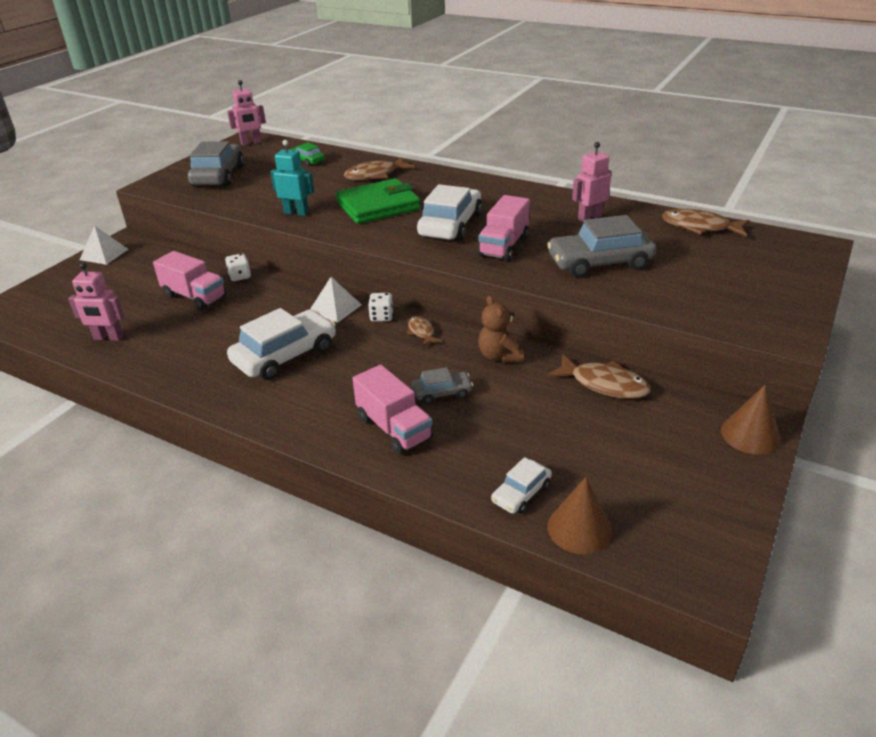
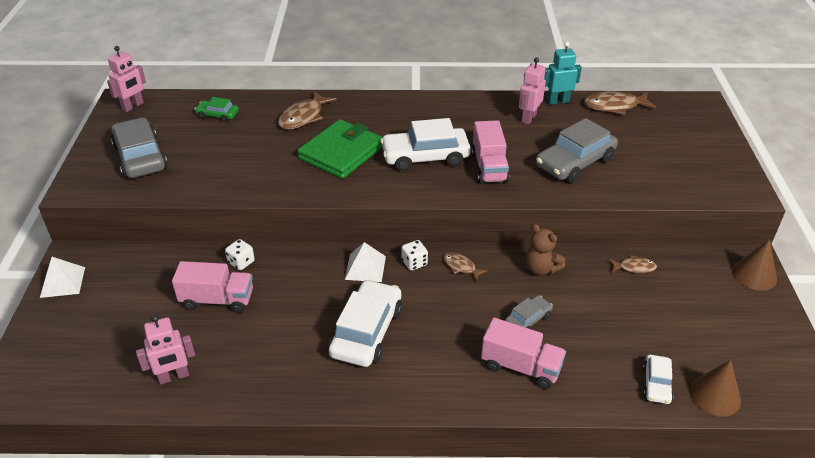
camera: 30 degrees left, 5 degrees up
(296, 212) = (270, 181): turquoise robot -> turquoise robot (558, 101)
(450, 225) = (425, 157): white car -> white car turned 90 degrees counterclockwise
(604, 384) = (634, 267): brown fish -> brown fish, size x0.57

